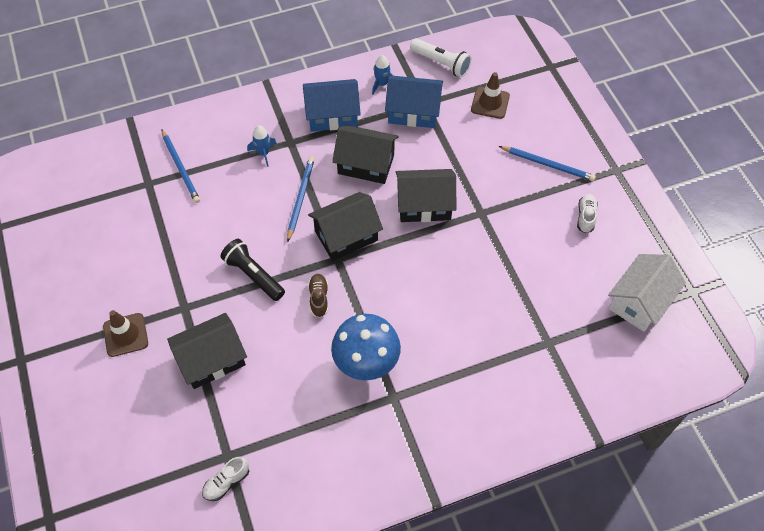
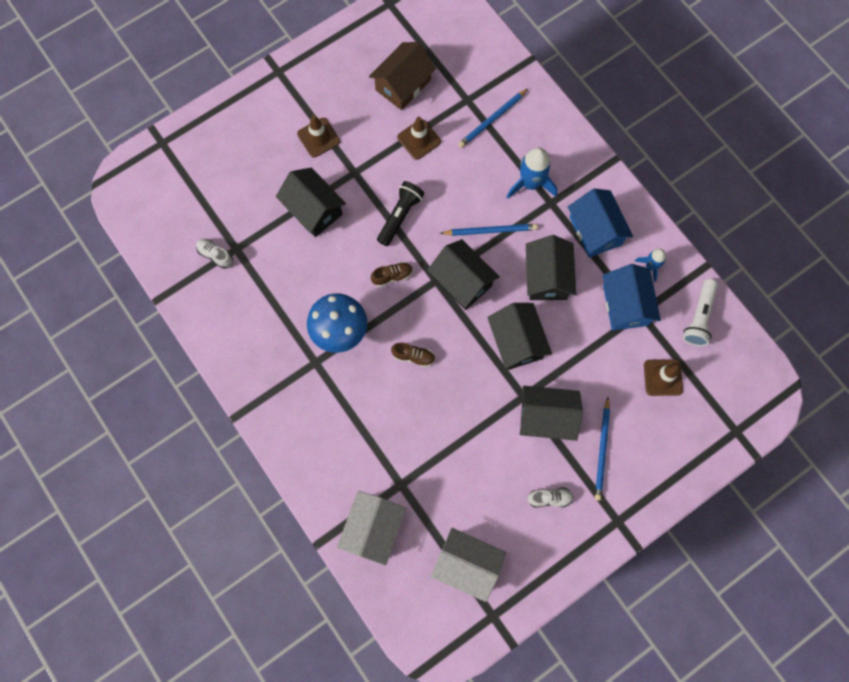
camera: 75 degrees right, 15 degrees up
(102, 237) = (403, 85): none -> brown house
(173, 237) = (419, 139): none -> brown traffic cone
(263, 153) = (530, 183): blue rocket -> blue rocket, size x1.72
(414, 299) = (413, 356): none -> brown shoe
(506, 200) = (546, 417): none -> black house
(590, 380) = (373, 529): none -> white house

